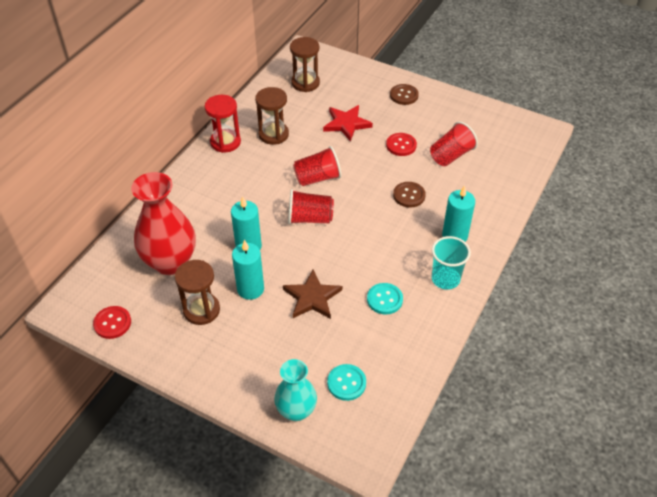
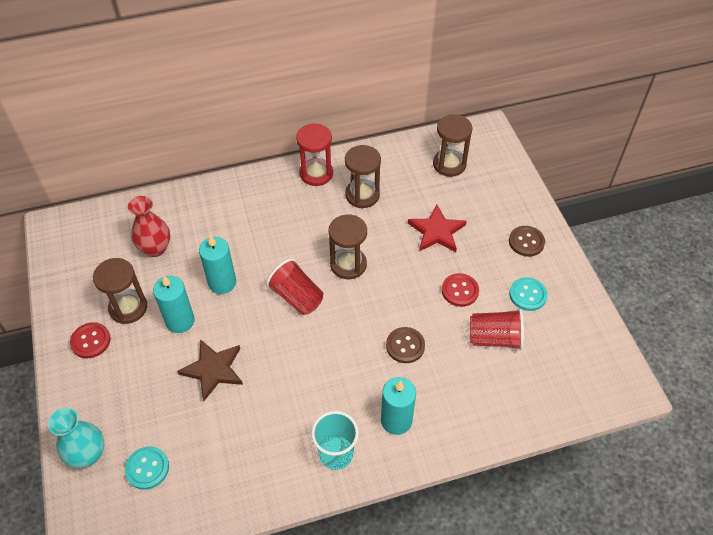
camera: 45 degrees right, 5 degrees up
(112, 323) = (64, 266): red button -> red button (91, 341)
(170, 262) = (155, 248): red vase -> red vase, size x0.61
(317, 178) = (348, 264): red cup -> brown hourglass
(384, 299) = (264, 424): turquoise button -> turquoise button (527, 295)

